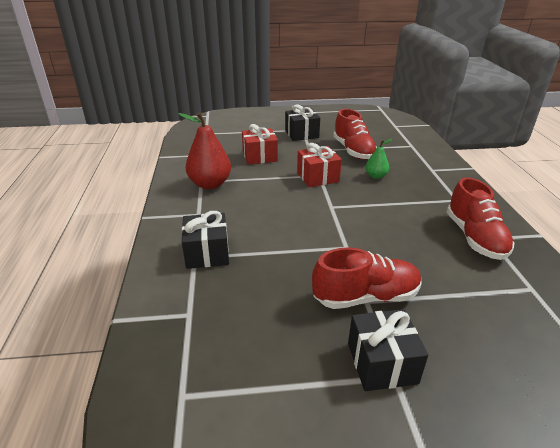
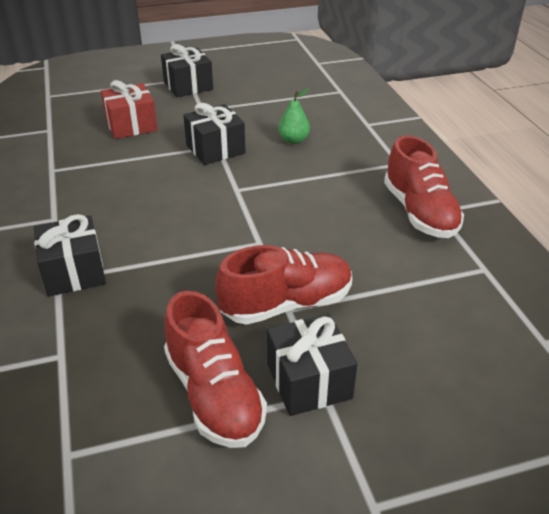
camera: 10 degrees left, 5 degrees up
(210, 184) = (64, 173): red pear -> none
(317, 177) = (215, 149): red gift -> black gift
(353, 151) = (262, 105): red shoe -> red shoe (214, 394)

